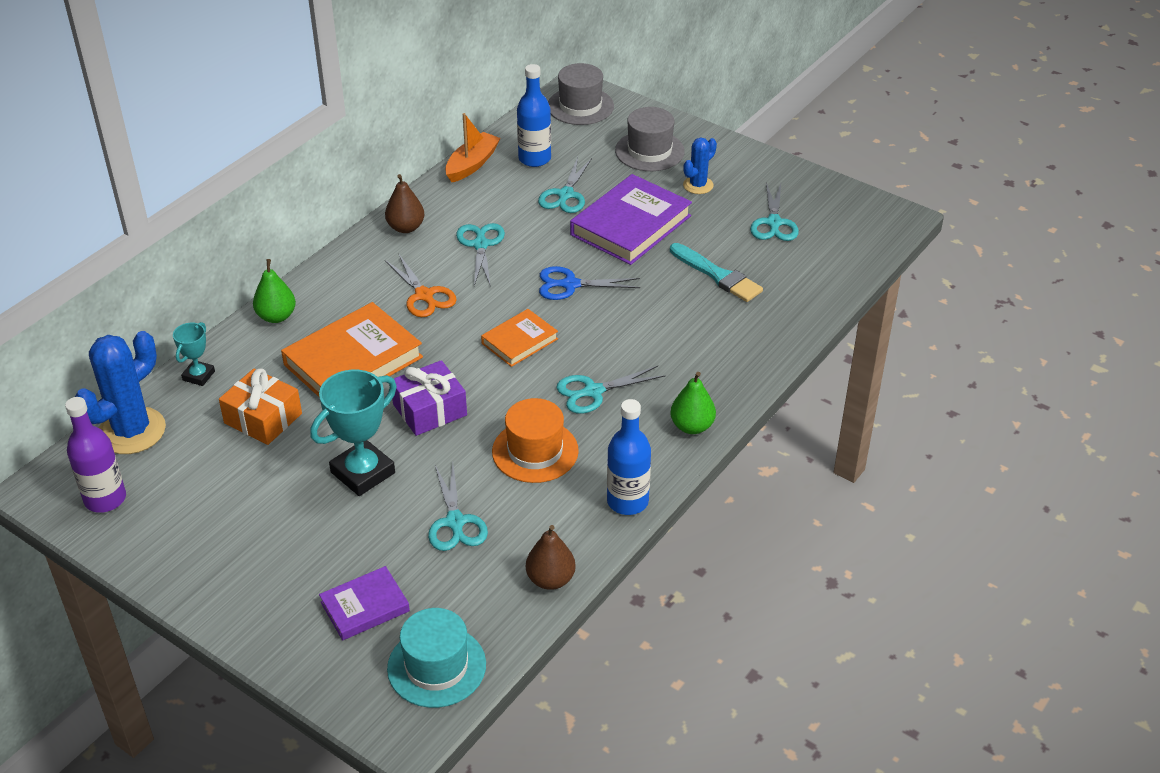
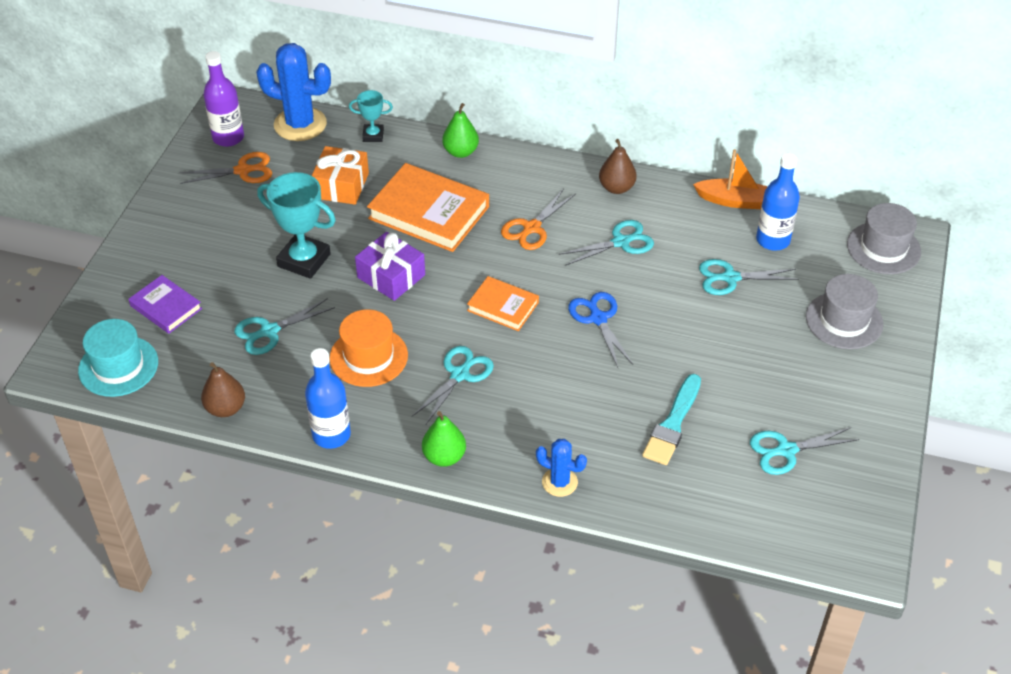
camera: 70 degrees right, 5 degrees up
(176, 496) = (243, 171): none -> orange scissors
(593, 391) = (460, 374): turquoise scissors -> turquoise scissors turned 75 degrees clockwise
(630, 225) = (712, 338): purple book -> none
(698, 185) = (811, 373): blue cactus -> blue cactus (559, 482)

